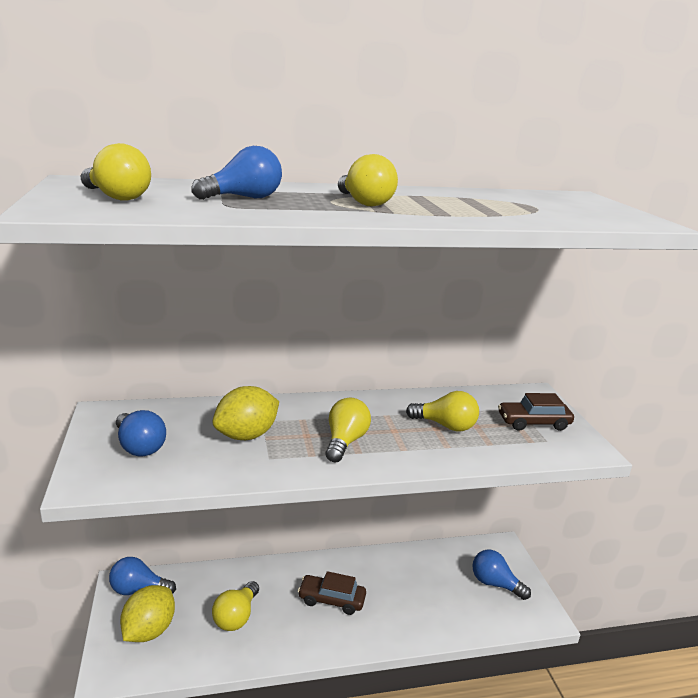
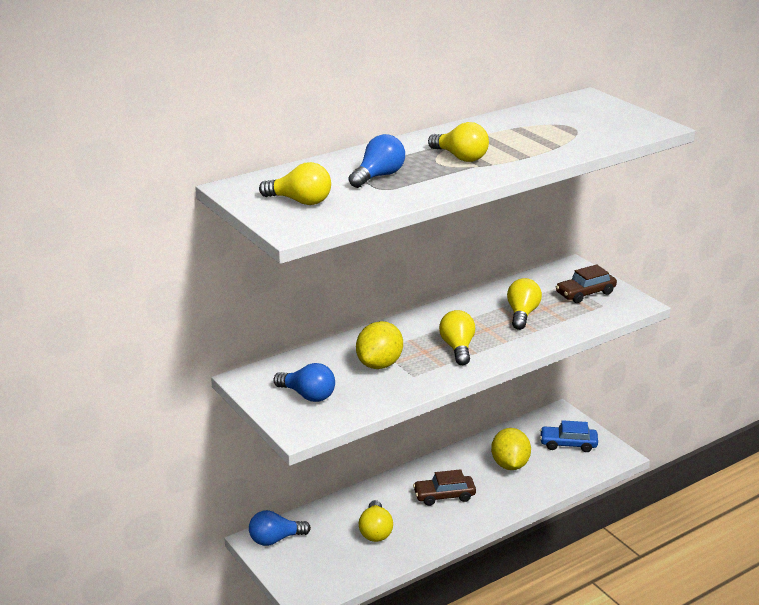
camera: 20 degrees left, 5 degrees up
(149, 630) = (312, 562): yellow lemon -> yellow lemon (510, 465)
(445, 426) = (522, 314): yellow light bulb -> yellow light bulb turned 75 degrees counterclockwise
(495, 584) = (568, 444): blue light bulb -> blue car

